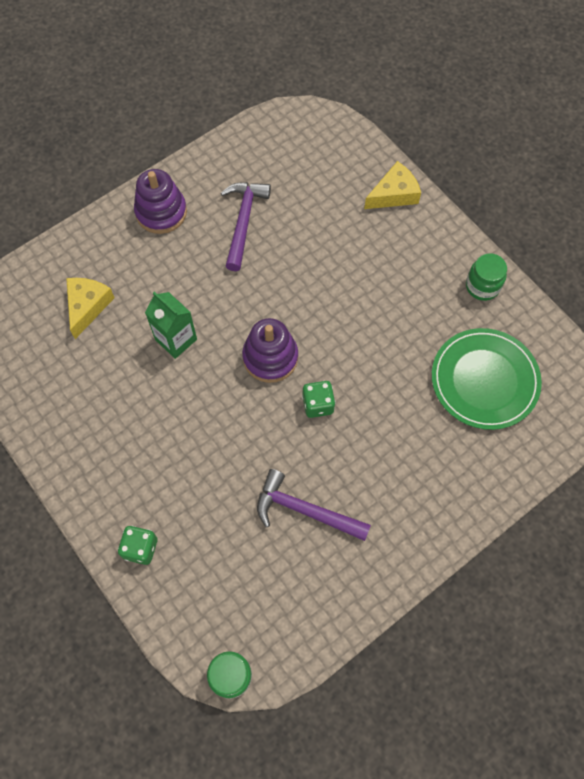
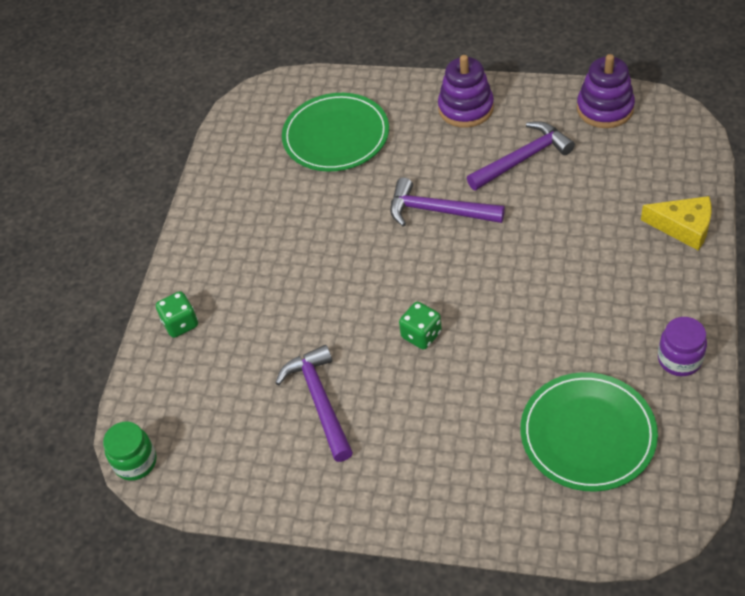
camera: 55 degrees right, 15 degrees down
(87, 306) = (336, 136): yellow cheese -> green plate
(176, 339) = (370, 204): green carton -> none
(229, 306) = (438, 211): none -> purple hammer
(270, 357) = (425, 272): purple stacking toy -> purple stacking toy (605, 108)
(482, 286) = (679, 359): green jar -> purple jar

